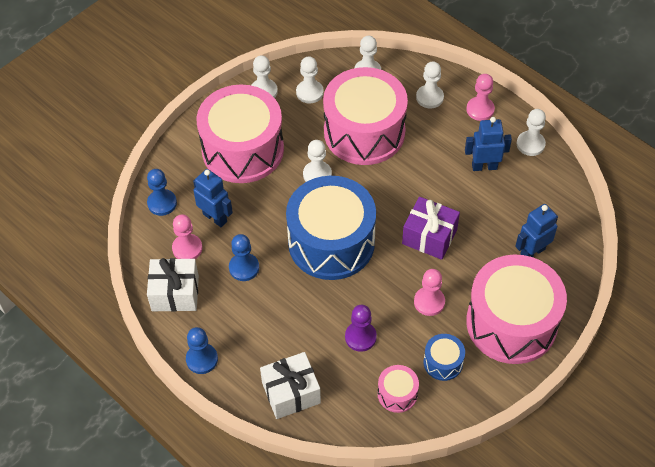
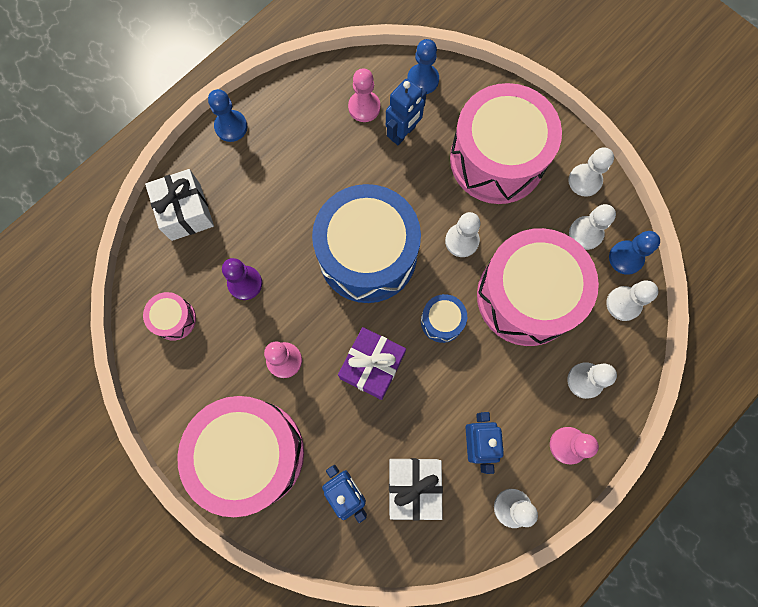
camera: 90 degrees right, 20 degrees up
(175, 293) = (309, 98): white gift -> white gift (413, 486)
(244, 268) = (337, 164): blue pawn -> blue pawn (626, 258)
(443, 362) = (207, 370): blue drum -> blue drum (442, 321)

